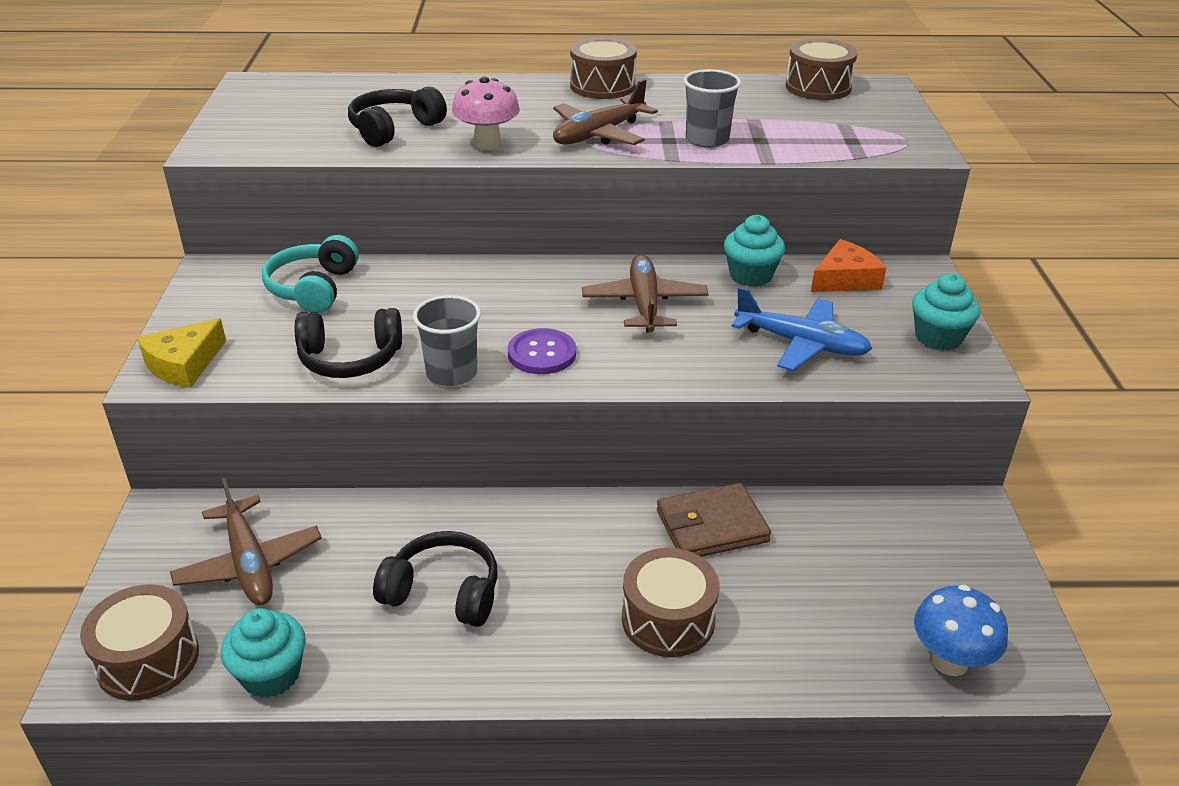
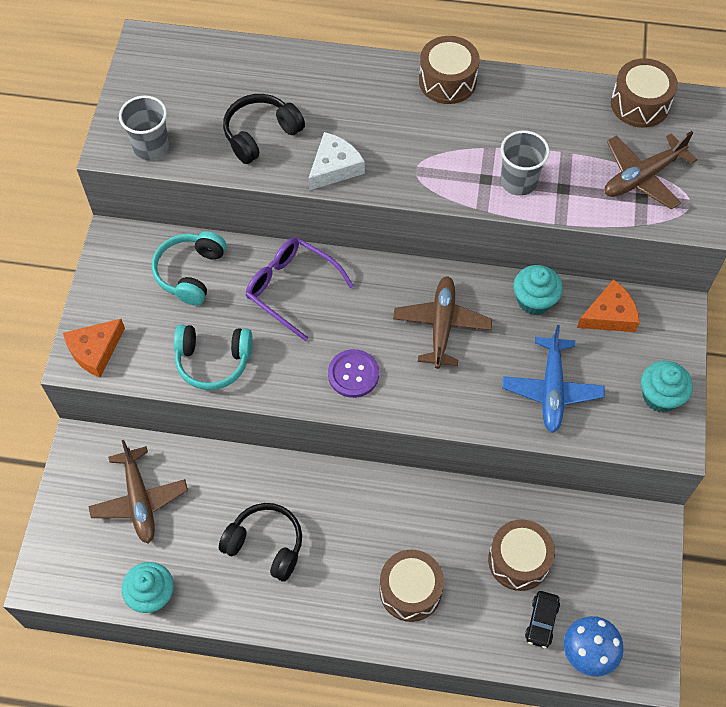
camera: 10 degrees right, 25 degrees up
(148, 659) = (76, 571): brown drum -> brown drum (518, 560)
(183, 364) = (95, 350): yellow cheese -> orange cheese
(350, 359) = (213, 361): black headphones -> turquoise headphones
(446, 290) = (291, 288): none -> purple glasses
(451, 373) = (285, 387): grey cup -> grey cup (151, 147)
(487, 144) = (334, 167): pink mushroom -> white cheese
(598, 135) = (429, 163): brown plane -> brown plane (642, 177)
(712, 526) = (458, 513): brown wallet -> none
(802, 344) = (551, 390): blue plane -> blue plane turned 60 degrees clockwise
(869, 632) = (541, 621): none -> black car

